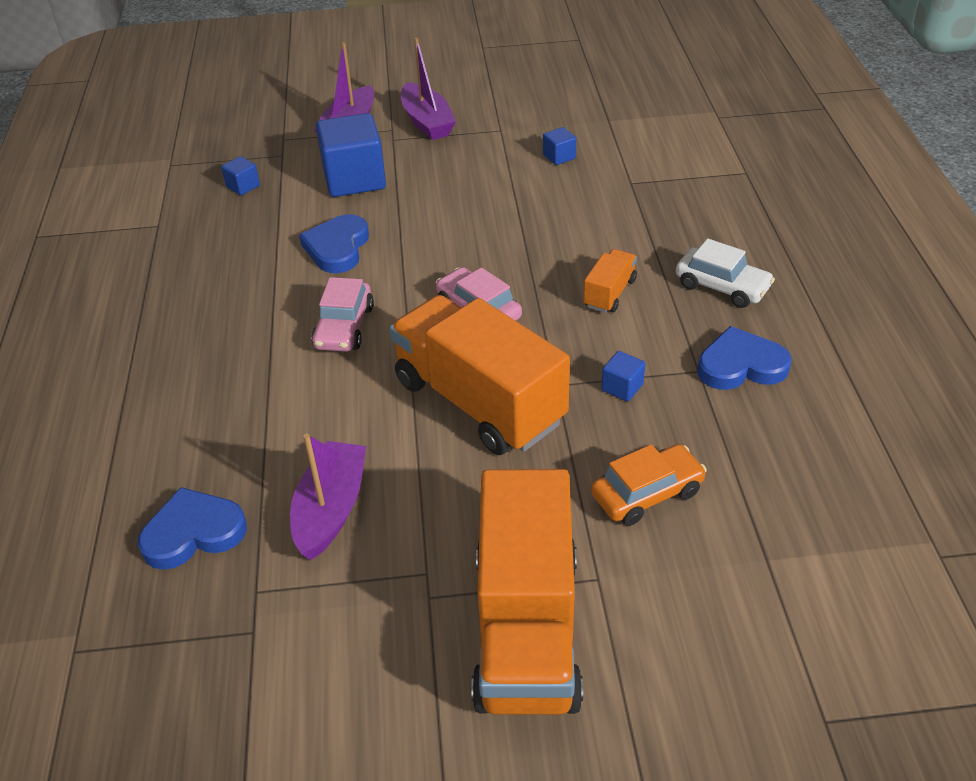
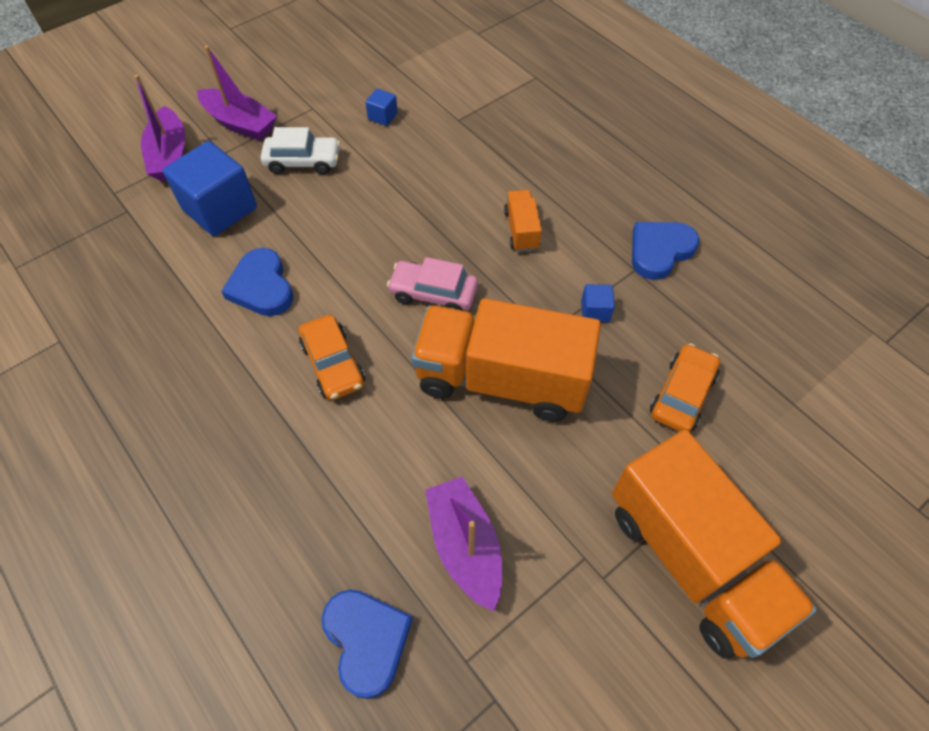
camera: 35 degrees left, 15 degrees up
(193, 533) = (367, 640): blue heart -> blue heart turned 120 degrees clockwise
(243, 186) = (115, 260): blue cube -> none
(344, 327) = (333, 364): pink car -> orange car
(722, 286) = (596, 187): white car -> white car (303, 162)

